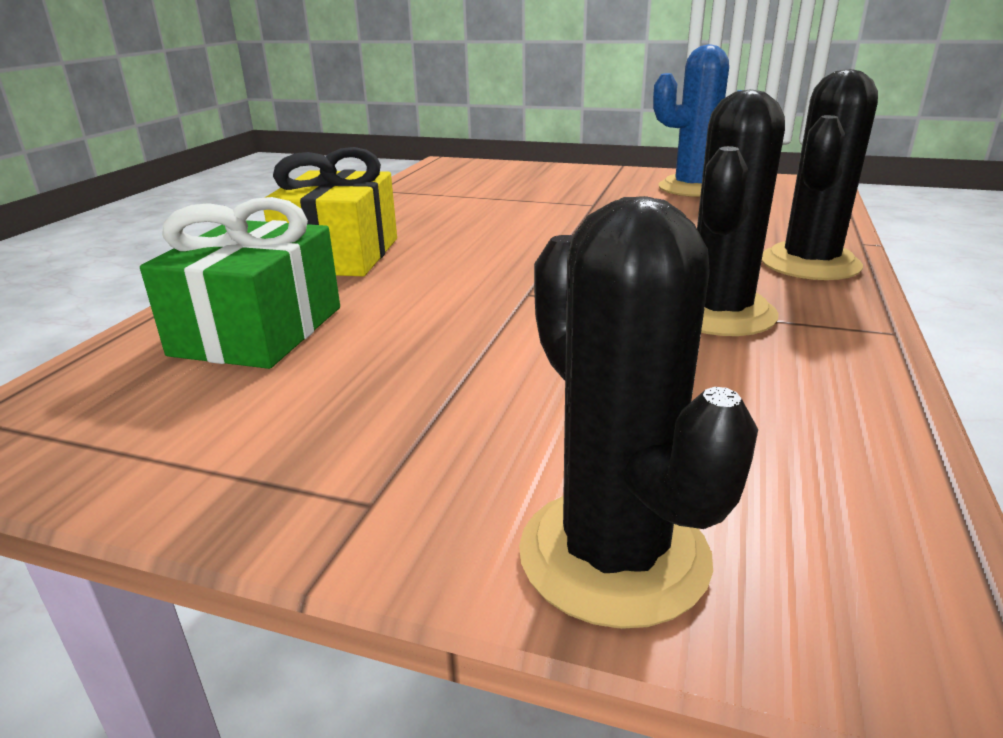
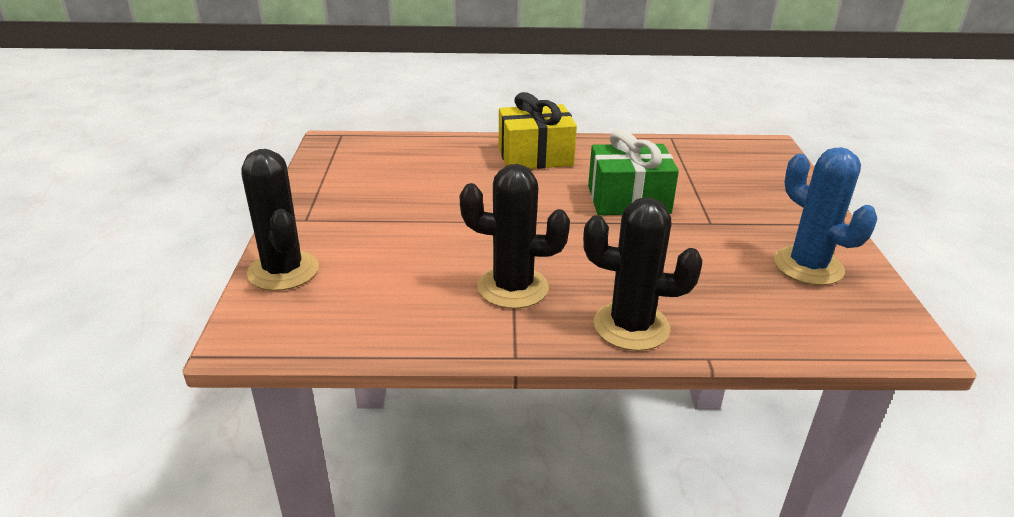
camera: 70 degrees right, 5 degrees up
(258, 331) = (430, 162): green gift -> green gift (628, 200)
(614, 555) = (283, 271): black cactus -> black cactus turned 75 degrees counterclockwise

